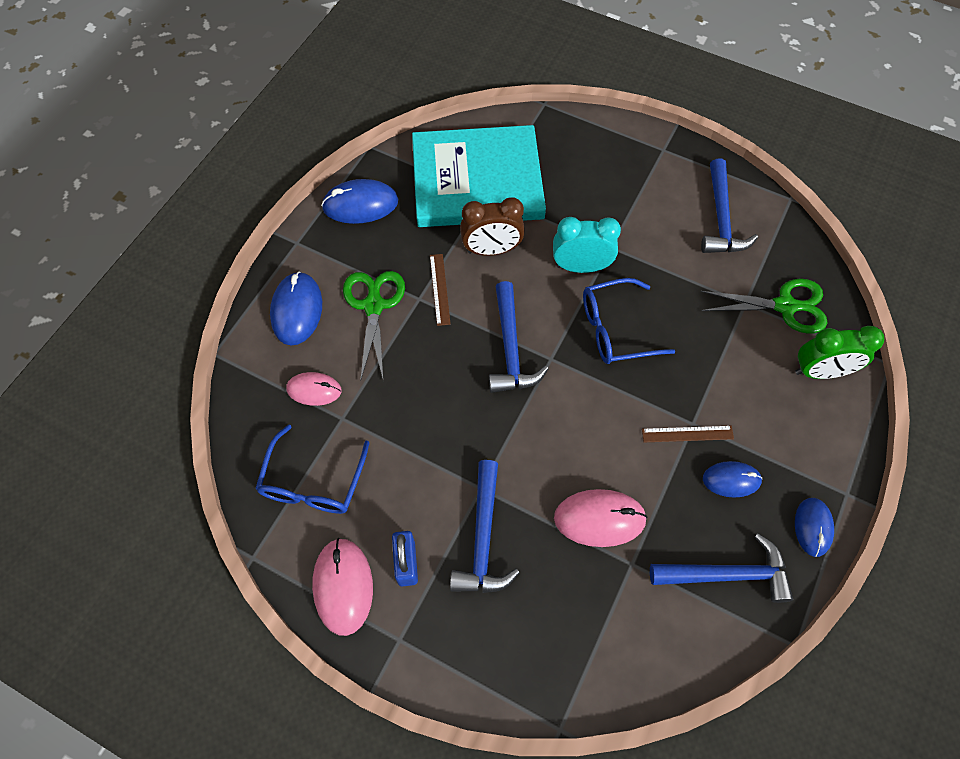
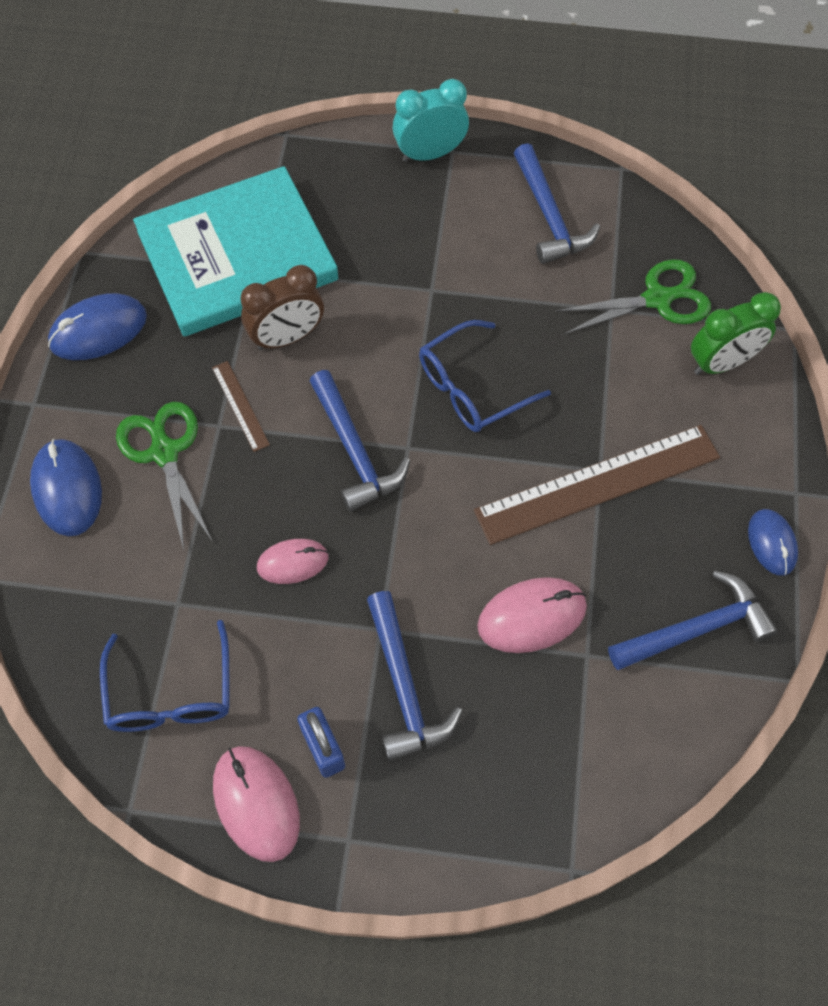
camera: 20 degrees left, 0 degrees up
(314, 390) = (128, 581): pink mouse -> pink mouse (292, 562)
(581, 266) = (404, 325): turquoise clock -> turquoise clock (430, 154)
(687, 434) = (598, 484): brown ruler -> brown ruler, size x2.27
(731, 480) = (665, 520): blue mouse -> none

